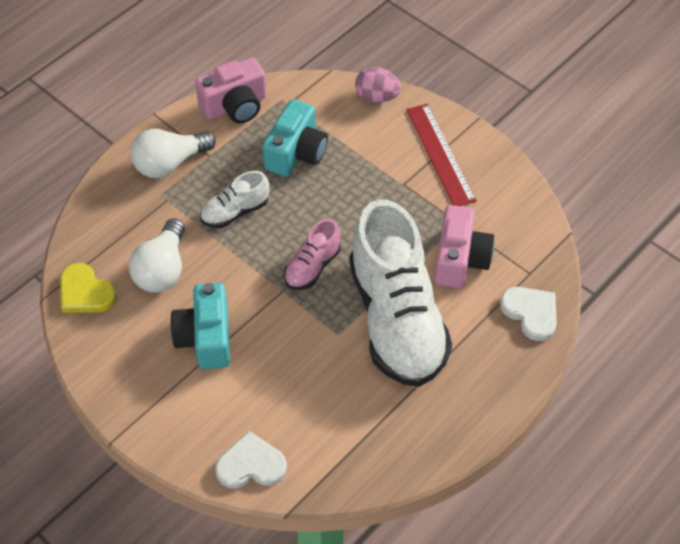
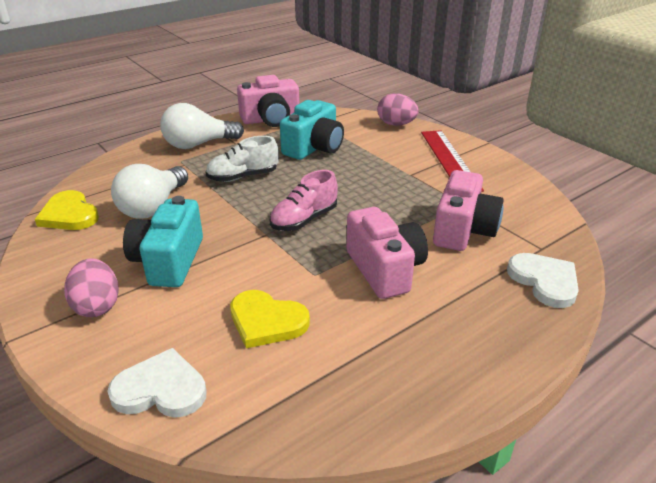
camera: 10 degrees right, 20 degrees down
(166, 396) = (97, 306): none -> pink egg
(311, 391) = (266, 321): none -> yellow heart
(396, 319) = (385, 269): white shoe -> pink camera

